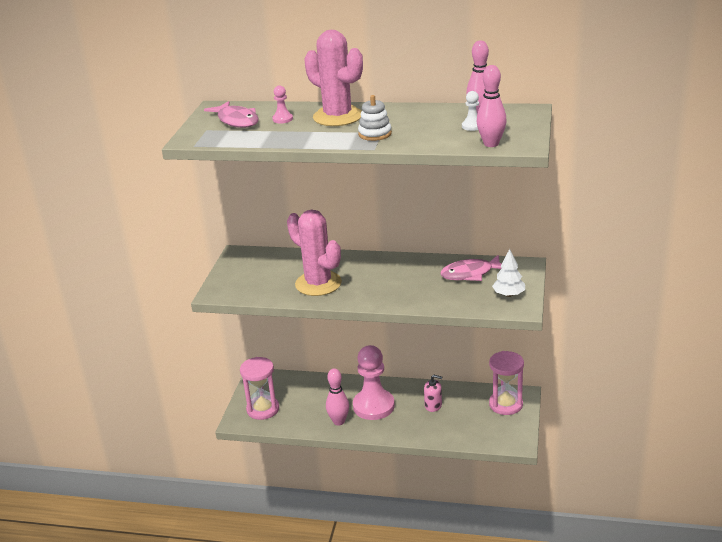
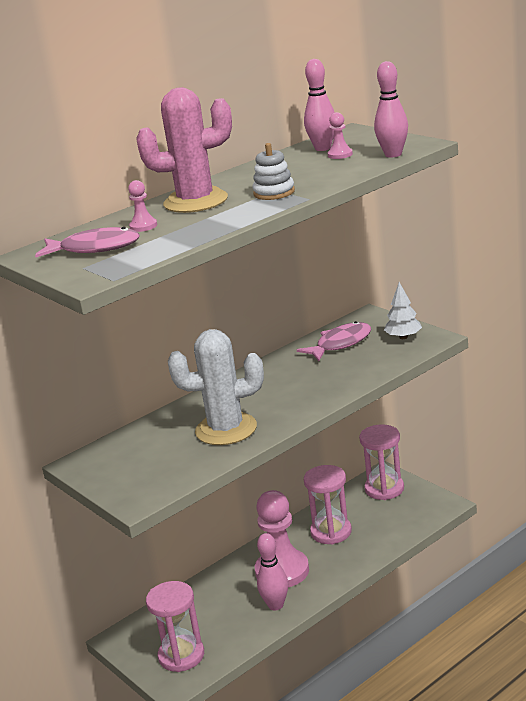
camera: 50 degrees left, 5 degrees down
(318, 284) = (226, 429): pink cactus -> white cactus
(433, 405) = (331, 532): pink soap dispenser -> pink hourglass
(470, 274) = (340, 344): pink fish -> pink fish turned 150 degrees counterclockwise
(472, 126) = (340, 155): white pawn -> pink pawn

